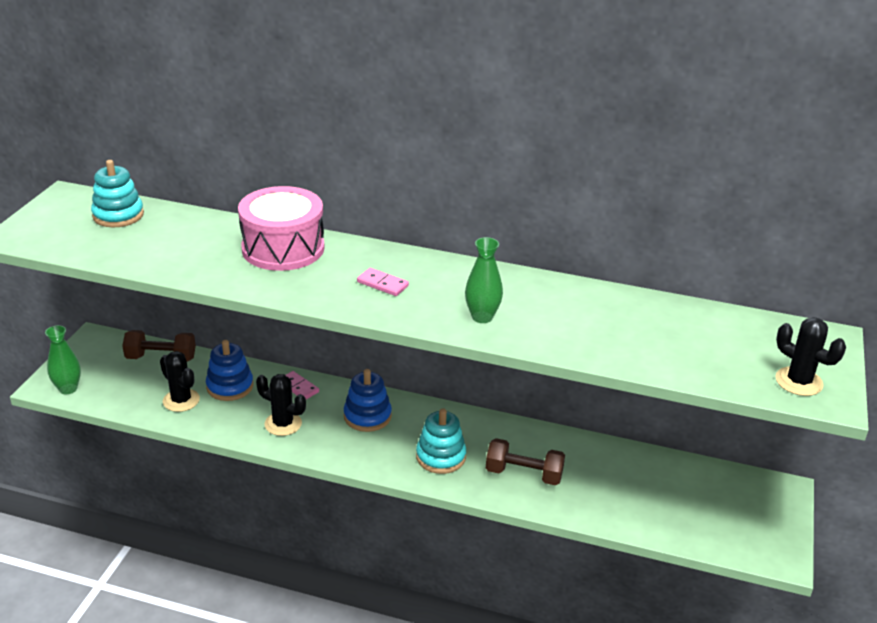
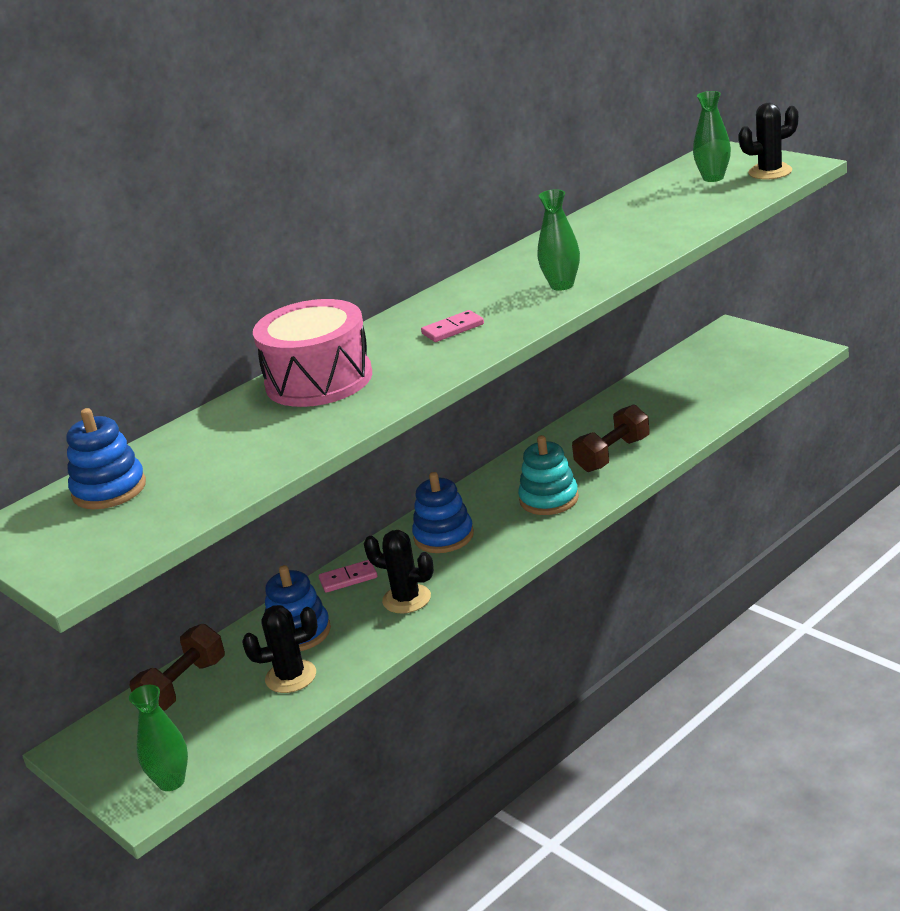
camera: 55 degrees left, 5 degrees down
(118, 215) = (109, 489): turquoise stacking toy -> blue stacking toy
(283, 424) = (406, 599): black cactus -> black cactus turned 60 degrees clockwise
(760, 348) = (713, 178): none -> green vase

